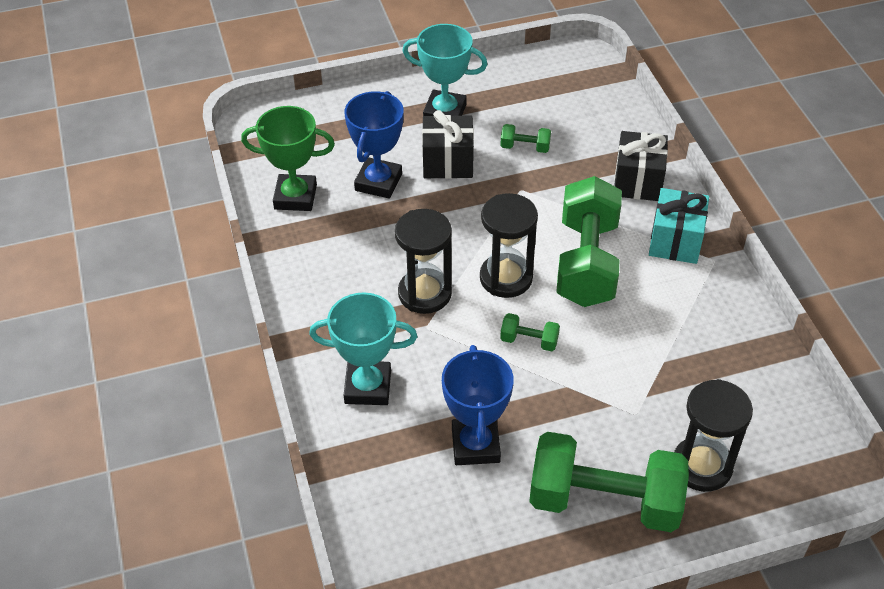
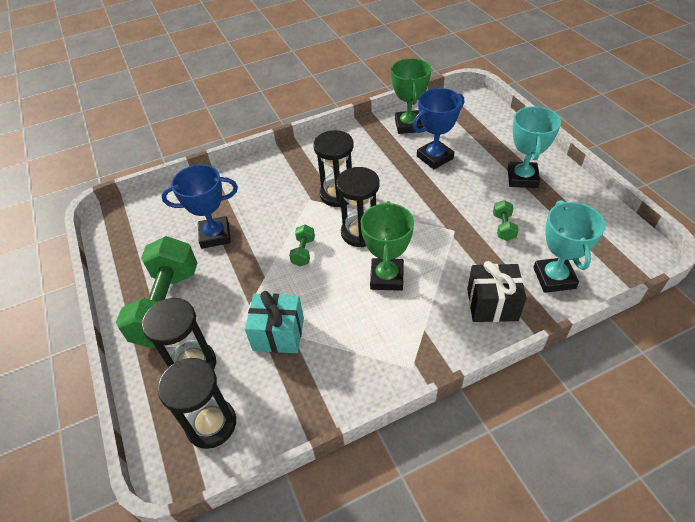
camera: 85 degrees right, 0 degrees up
(368, 387) = (259, 181): turquoise trophy -> turquoise trophy (554, 278)
(378, 182) = (435, 157): blue trophy -> blue trophy turned 45 degrees counterclockwise
(447, 162) = (468, 187): black gift -> none
(586, 262) = (386, 277): green dumbbell -> green trophy
(675, 241) = (426, 336): turquoise gift -> turquoise gift (278, 334)
(783, 445) = (211, 424): none -> black hourglass

